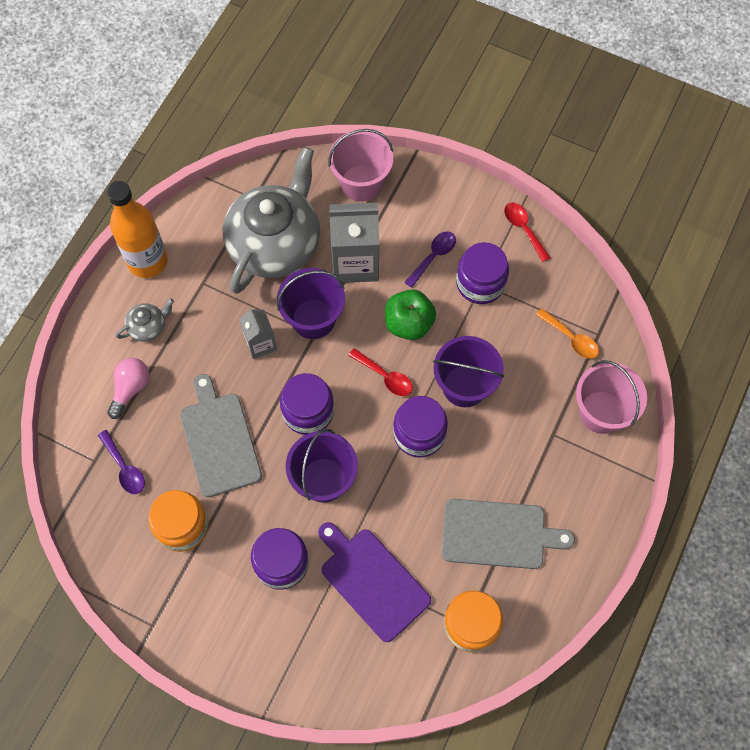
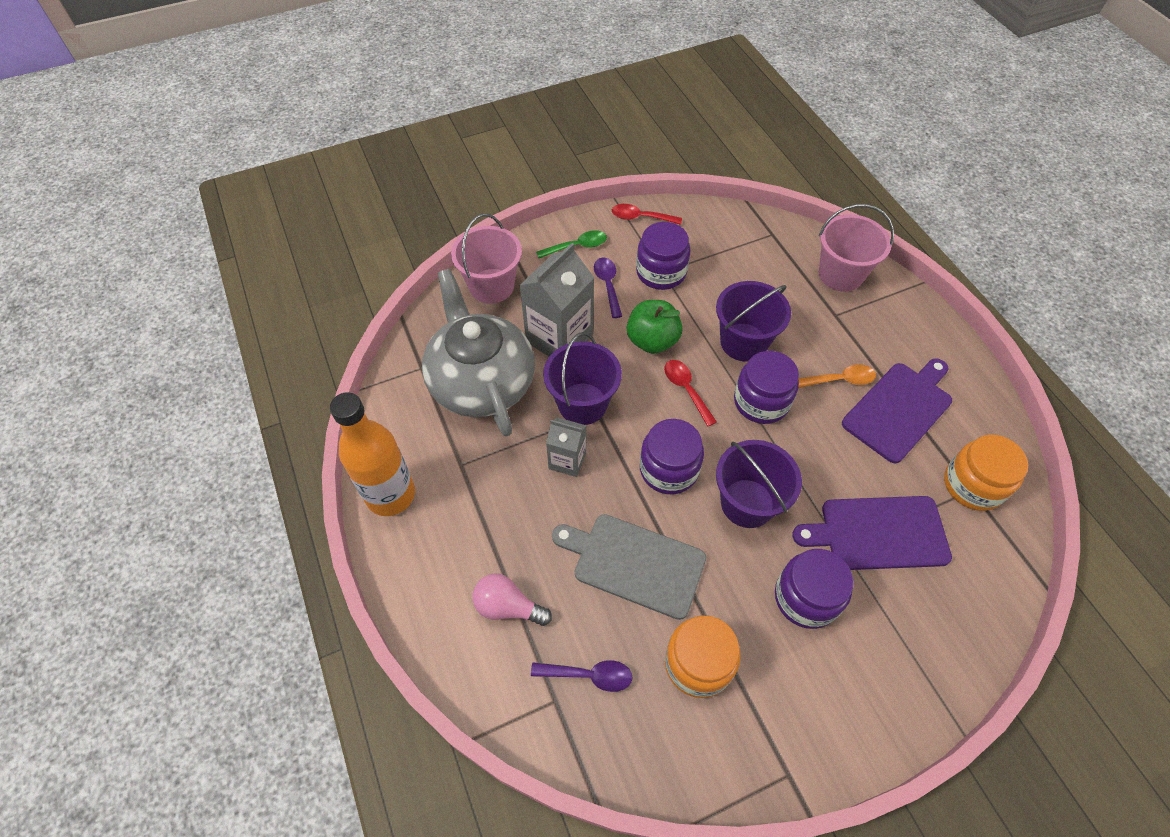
camera: 50 degrees left, 10 degrees down
(130, 389) = (508, 607): pink light bulb -> pink light bulb turned 45 degrees counterclockwise
(148, 326) = (458, 543): grey teapot -> none
(385, 376) = (686, 389): red spoon -> red spoon turned 105 degrees counterclockwise
(451, 208) = (577, 246): none -> green spoon
(498, 534) = (899, 409): grey cutting board -> purple cutting board
(571, 338) = (761, 251): orange spoon -> orange spoon (840, 380)

